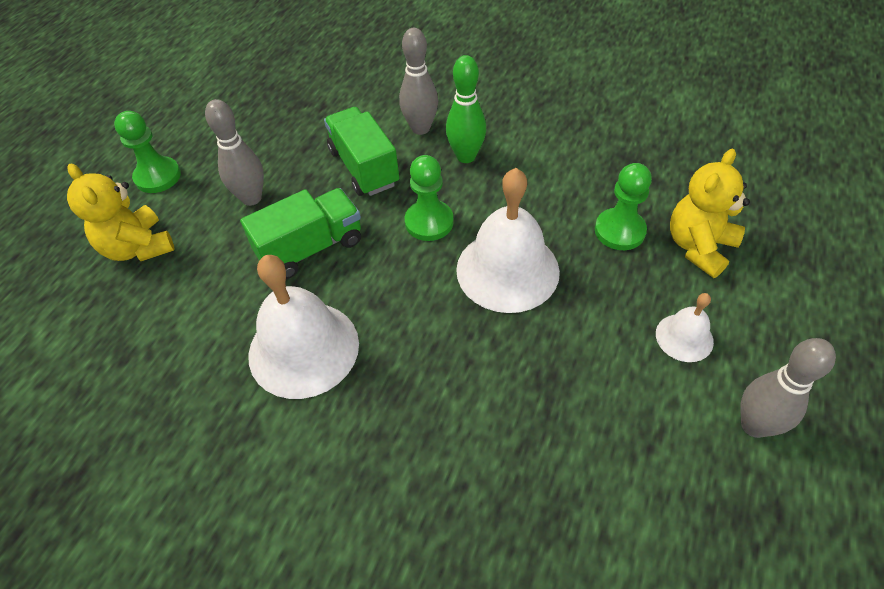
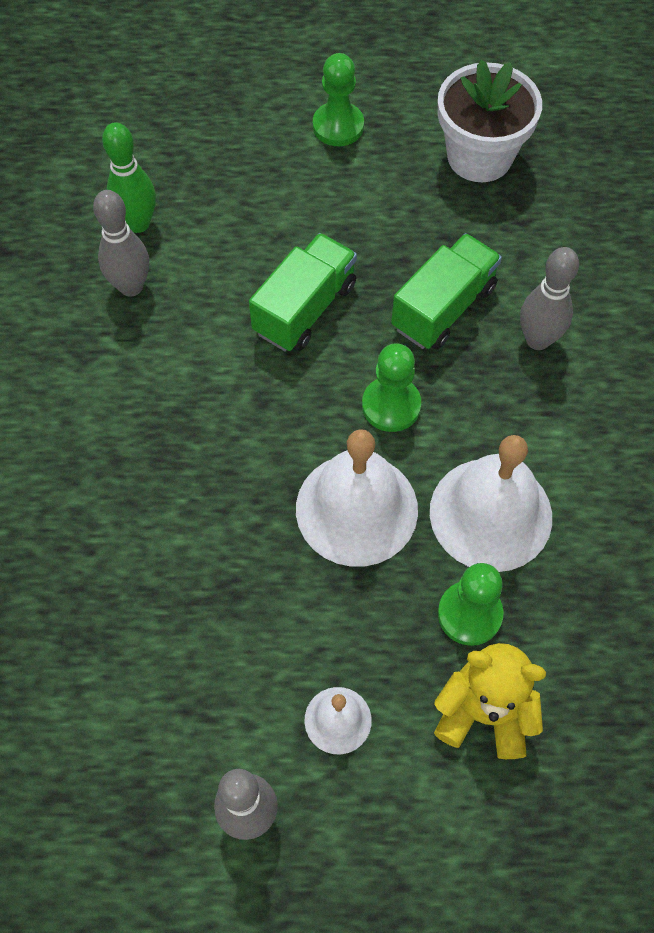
camera: 65 degrees right, 10 degrees up
(138, 247) = (242, 161): yellow teddy bear -> none
(251, 198) = (347, 223): grey bowling pin -> grey bowling pin (131, 286)
(252, 110) = (479, 156): none -> white flower pot
(303, 348) = (183, 358): white bell -> white bell (490, 514)
(311, 248) = (305, 308): green truck -> green truck turned 90 degrees counterclockwise
(466, 156) = (514, 406): green bowling pin -> green bowling pin (138, 223)

